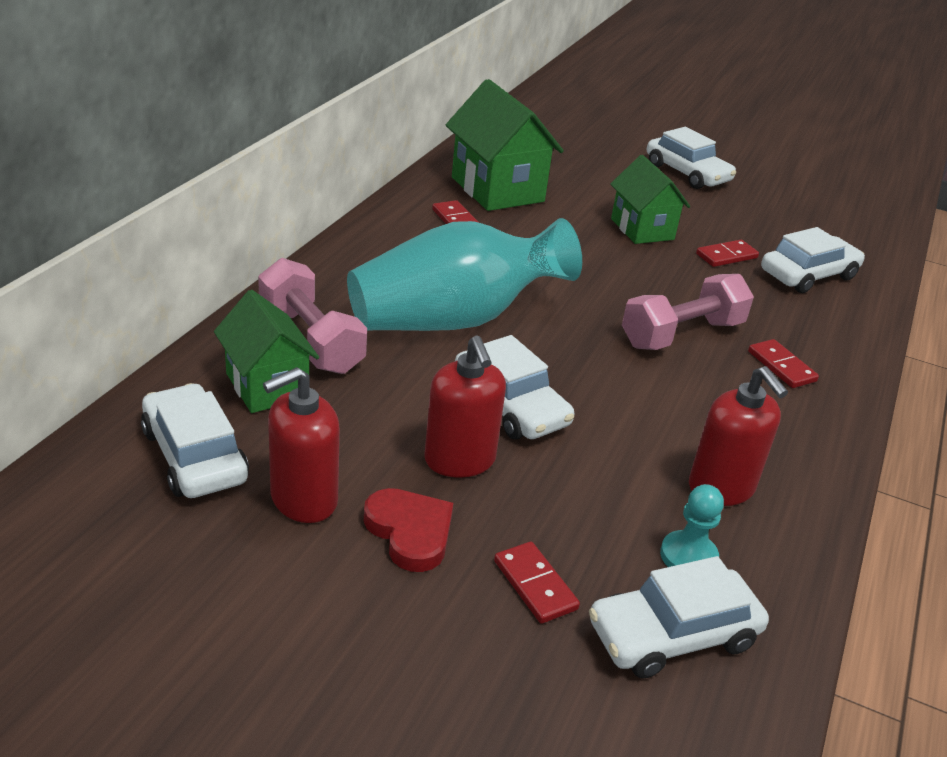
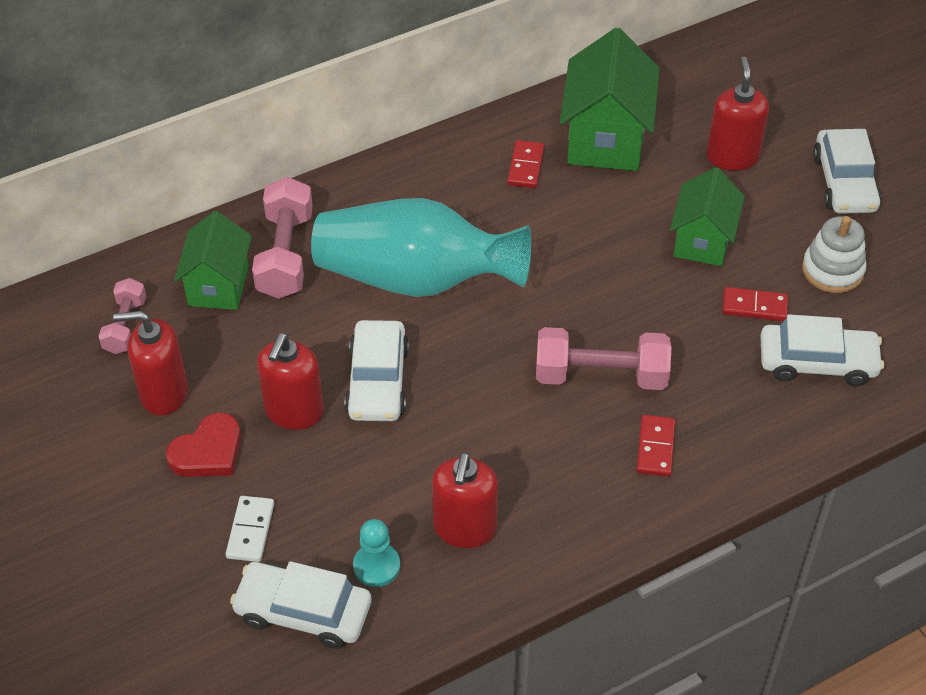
camera: 40 degrees right, 15 degrees up
(194, 455) = (125, 326): white car -> pink dumbbell
(410, 532) = (208, 451): red heart -> red heart turned 45 degrees clockwise
(535, 585) = (250, 530): red domino -> white domino
(598, 177) = (732, 156): none -> red soap dispenser
(745, 221) = (832, 270): none -> white stacking toy

